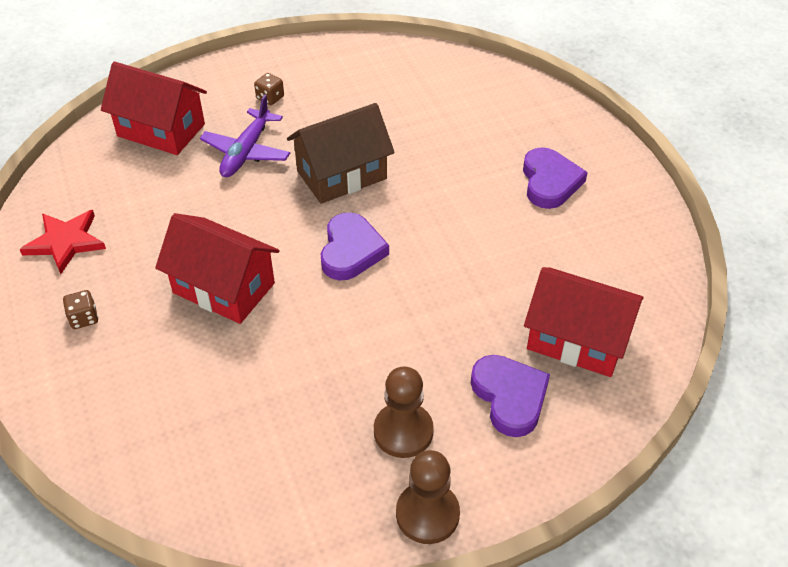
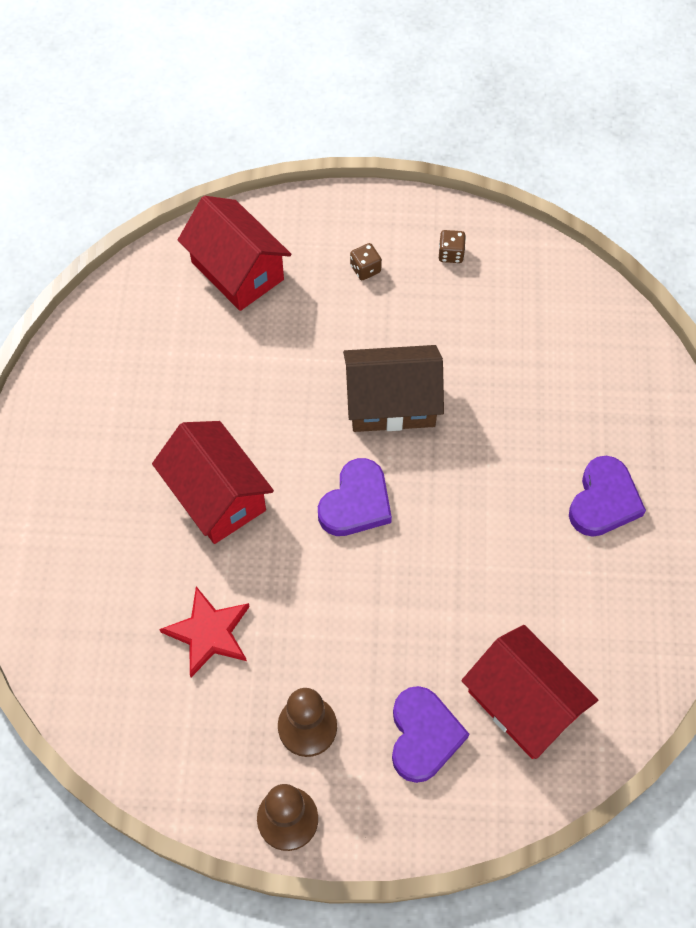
camera: 25 degrees right, 15 degrees up
(65, 242) = (95, 379): red star -> red star (209, 633)
(84, 318) = (79, 476): brown dice -> brown dice (451, 254)
(246, 152) = (309, 334): purple plane -> none

